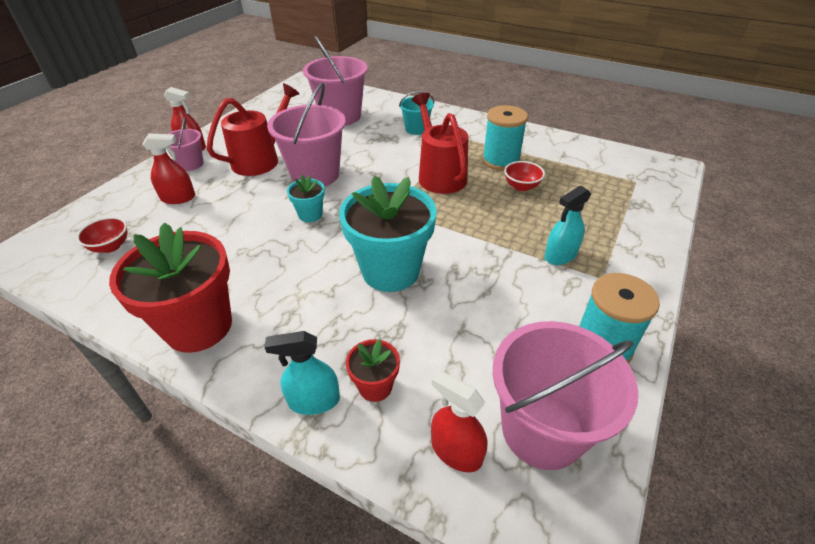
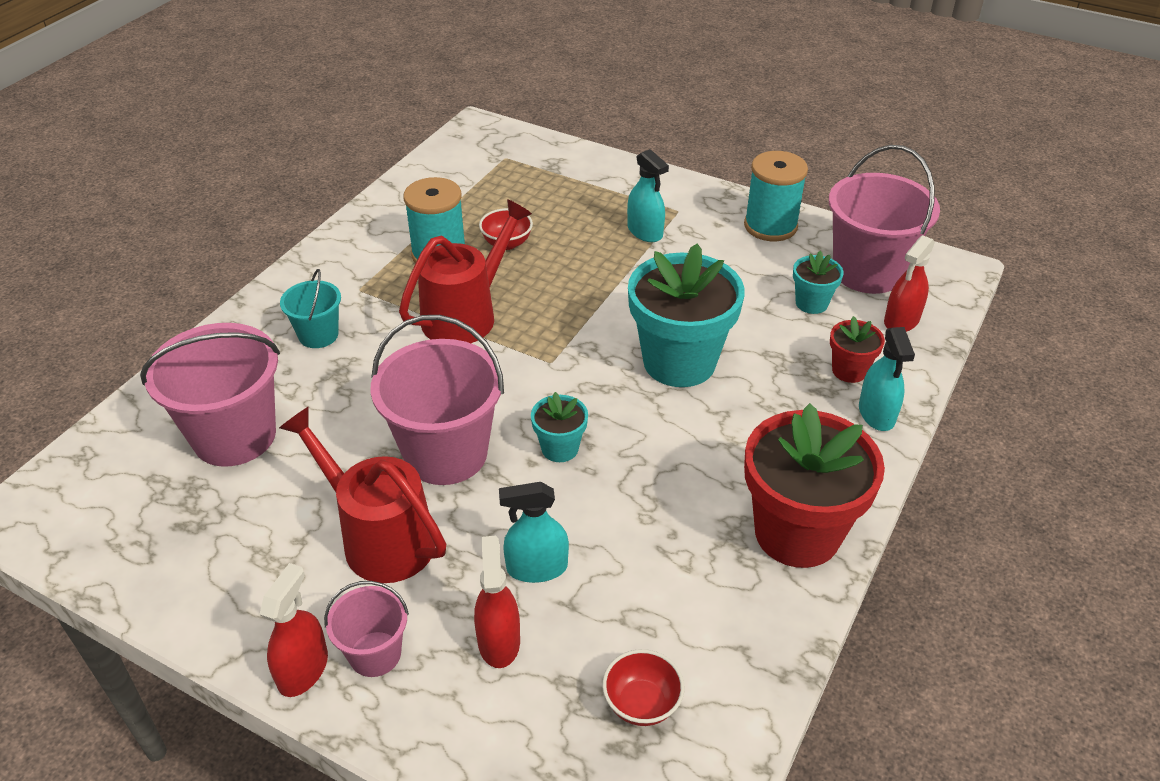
camera: 90 degrees left, 0 degrees up
(220, 208) = (537, 568): none -> turquoise spray bottle
(439, 174) = (467, 314): red watering can -> red watering can turned 150 degrees clockwise
(476, 368) = (811, 303): none -> turquoise flower pot

